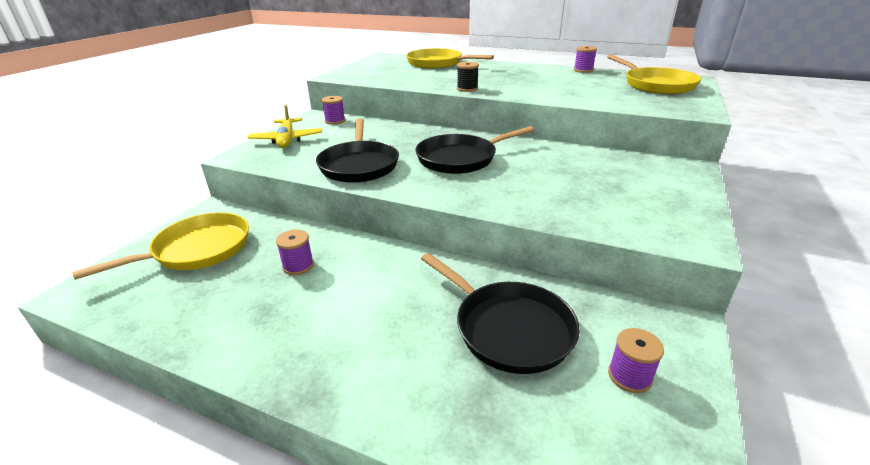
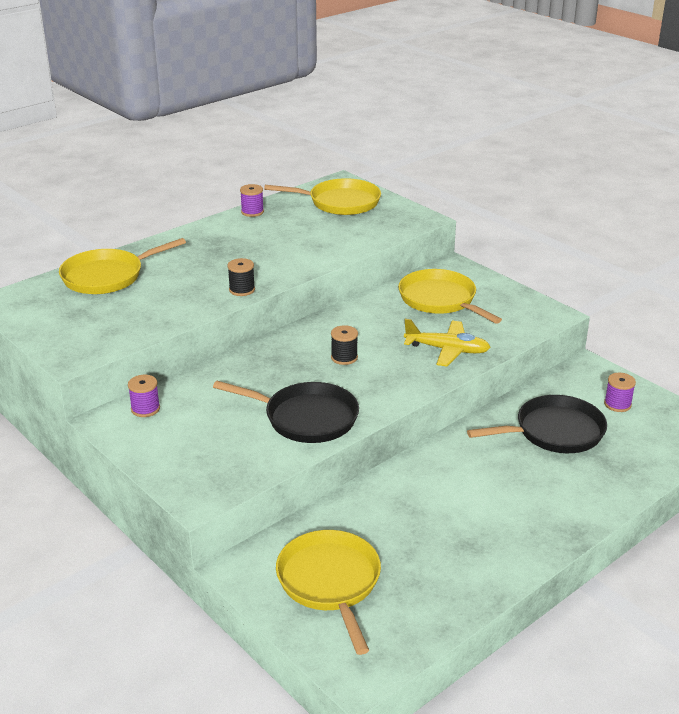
camera: 65 degrees left, 0 degrees up
(287, 140) = (178, 455): yellow plane -> yellow plane (447, 350)
(298, 266) = (410, 517): purple spool -> none
(460, 158) = (344, 357): black pan -> black spool
(614, 174) = (440, 300): none -> yellow pan

